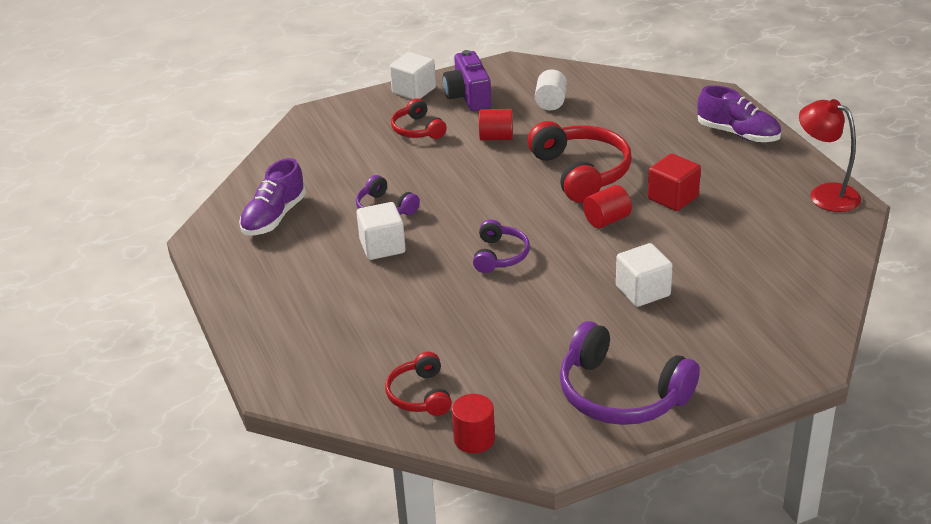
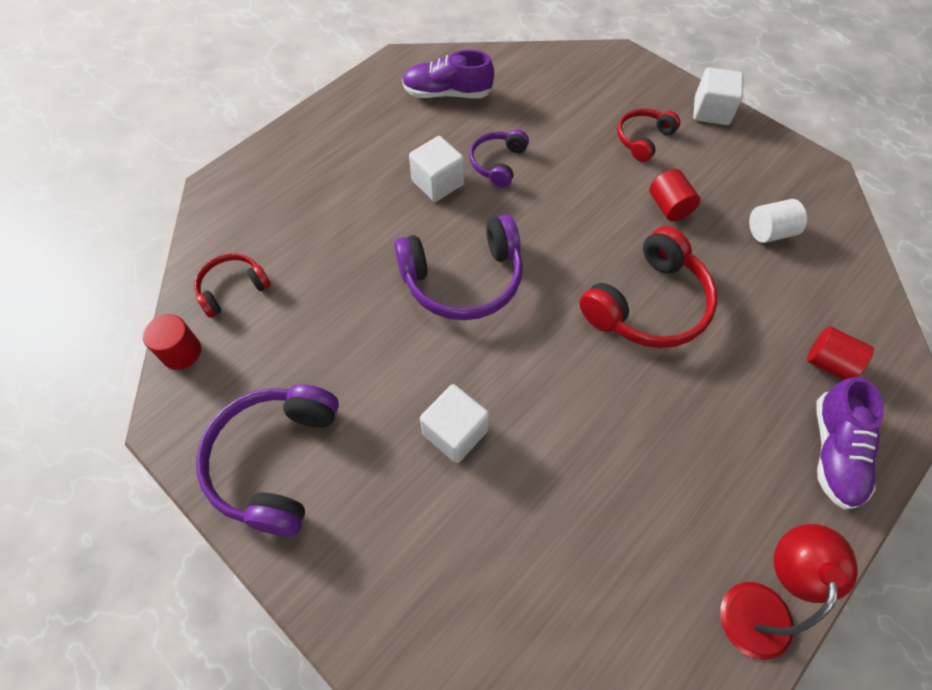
camera: 65 degrees right, 25 degrees up
(468, 97) = (730, 157): purple camera -> none
(500, 255) = (463, 279): purple headphones -> purple headphones, size x1.78
(606, 220) = (570, 357): red cylinder -> red cylinder (829, 363)
(673, 198) = (649, 413): red cube -> none

